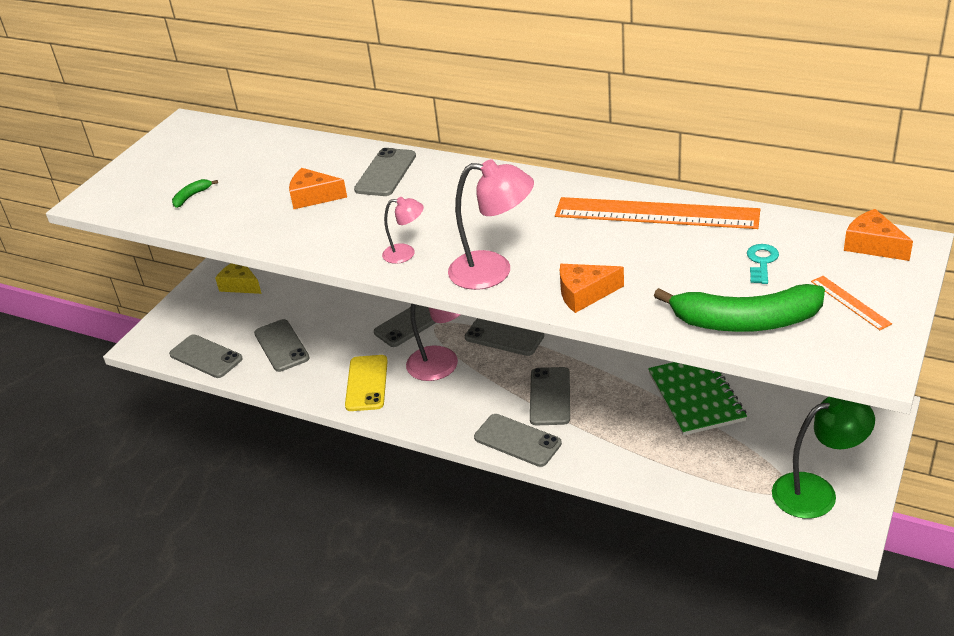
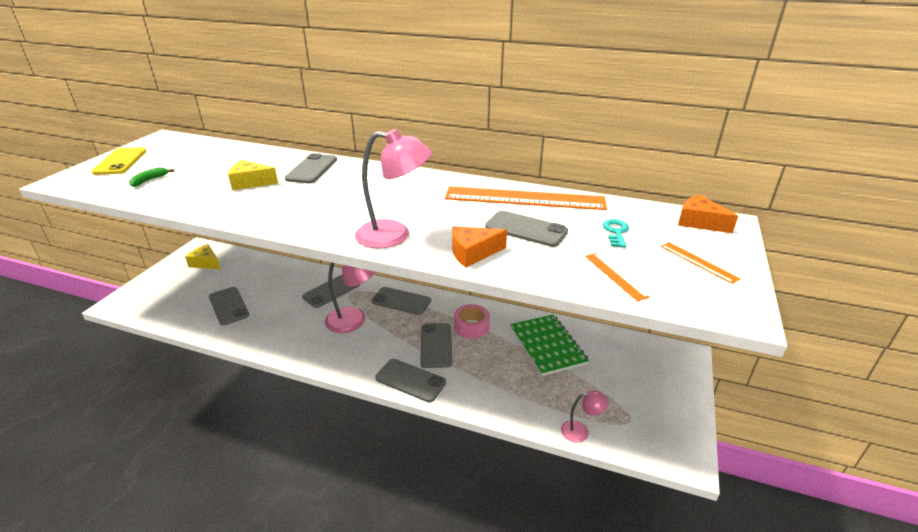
camera: 10 degrees left, 5 degrees down
(206, 357) = (166, 314): grey phone -> grey phone (526, 229)
(313, 197) = (250, 182): orange cheese -> yellow cheese
(366, 383) = (292, 334): yellow phone -> yellow phone (120, 161)
(406, 253) = (320, 221): pink lamp -> pink lamp (580, 431)
(597, 371) = (471, 327): none -> pink tape
(745, 321) = (615, 276): green banana -> orange ruler
(816, 491) = (653, 422): green lamp -> none

